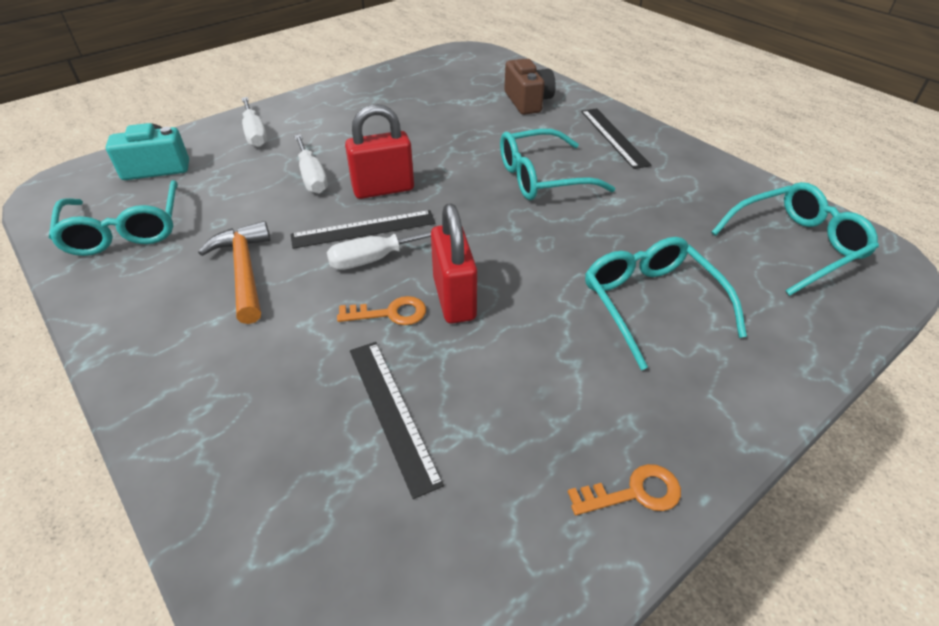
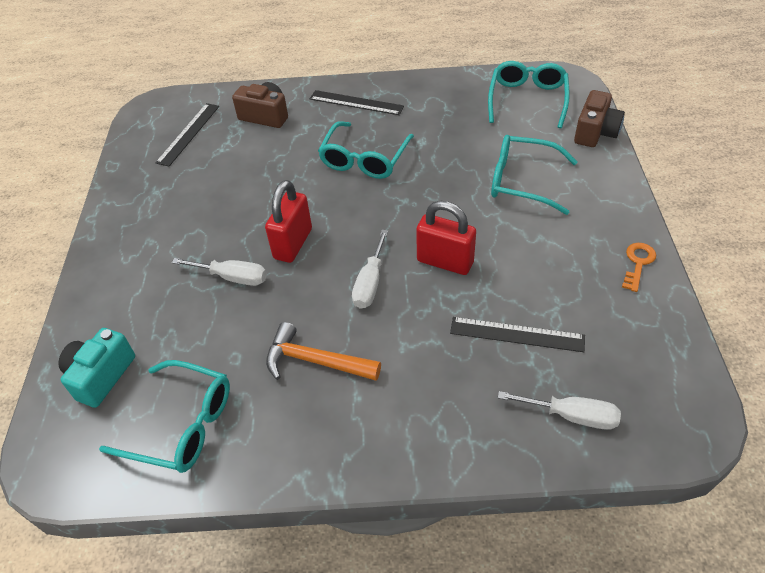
camera: 50 degrees left, 5 degrees up
(255, 134) = (123, 289): white screwdriver -> white screwdriver (571, 416)
(364, 229) = (330, 275): black ruler -> black ruler (188, 134)
(390, 313) = (432, 299): orange key -> none
(830, 332) = (595, 132): none -> brown camera

